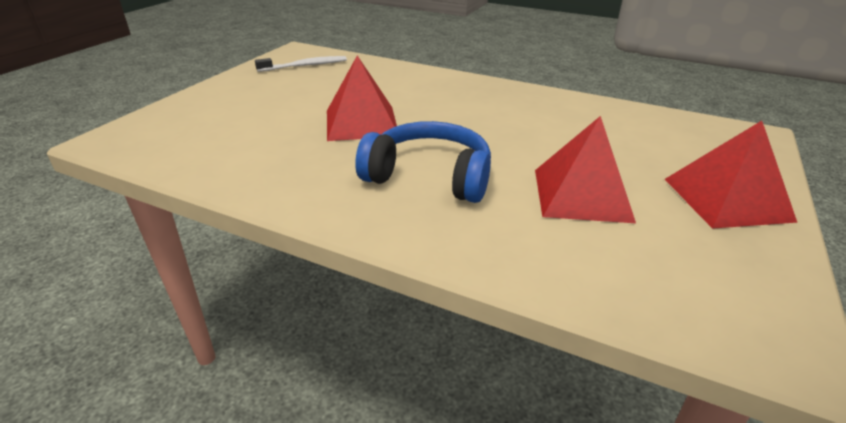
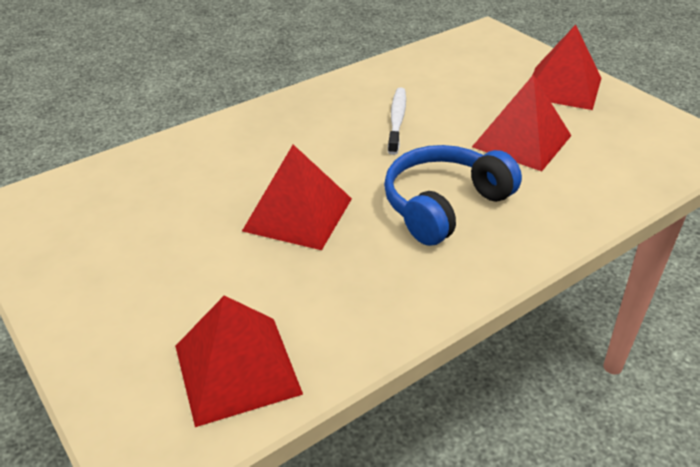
camera: 60 degrees left, 5 degrees up
(188, 144) = (236, 369): none -> red pyramid
(305, 66) = (75, 215): white toothbrush -> white toothbrush (397, 120)

